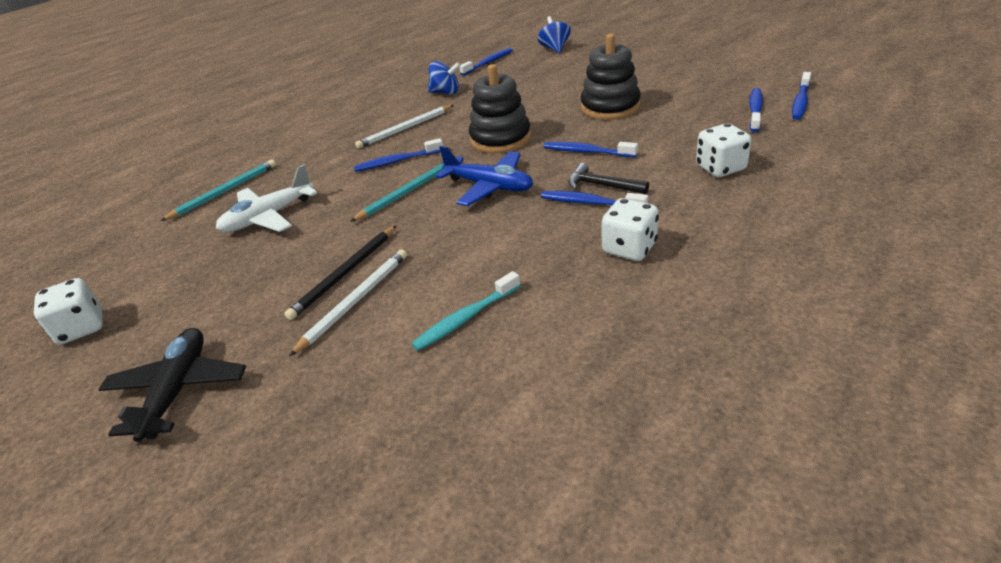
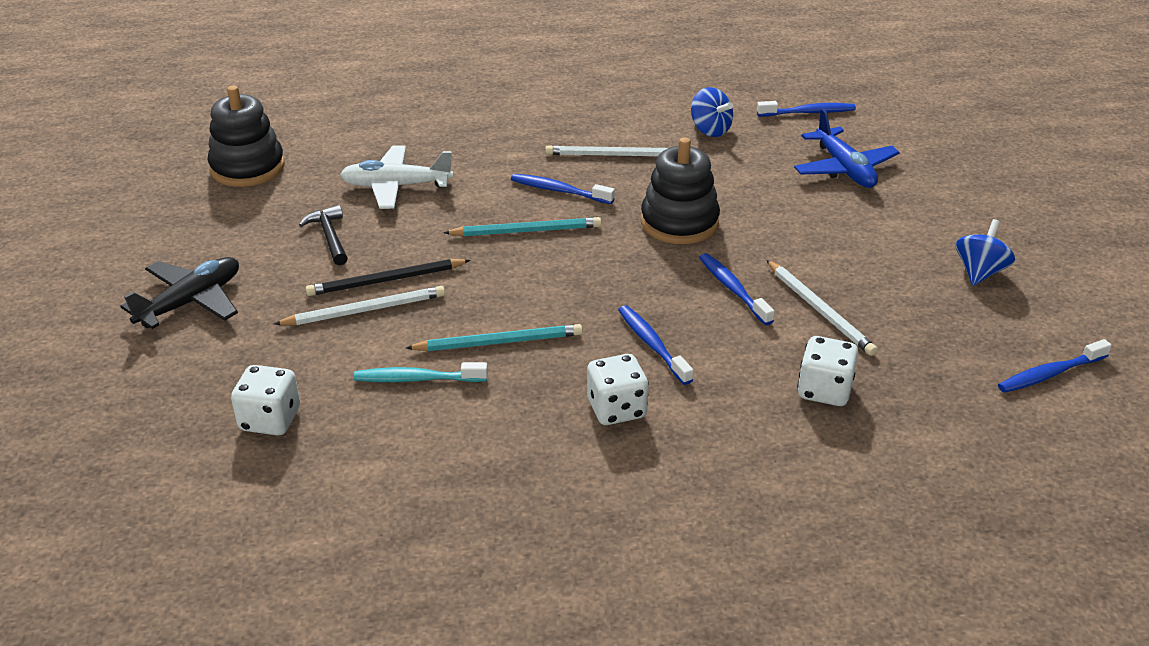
camera: 35 degrees right, 0 degrees up
(81, 328) = (184, 209): white dice -> white dice (270, 420)
(224, 192) = (394, 137): turquoise pencil -> turquoise pencil (499, 342)
(489, 186) = (596, 270): blue plane -> blue plane (844, 169)
(555, 49) = (907, 133): blue spinning top -> blue spinning top (979, 272)
(602, 185) = (689, 334): black hammer -> black hammer (329, 237)
(610, 107) = (839, 251): black stacking toy -> black stacking toy (247, 167)
(649, 136) = (820, 310): none -> white pencil
(755, 110) = (980, 351): blue toothbrush -> none

